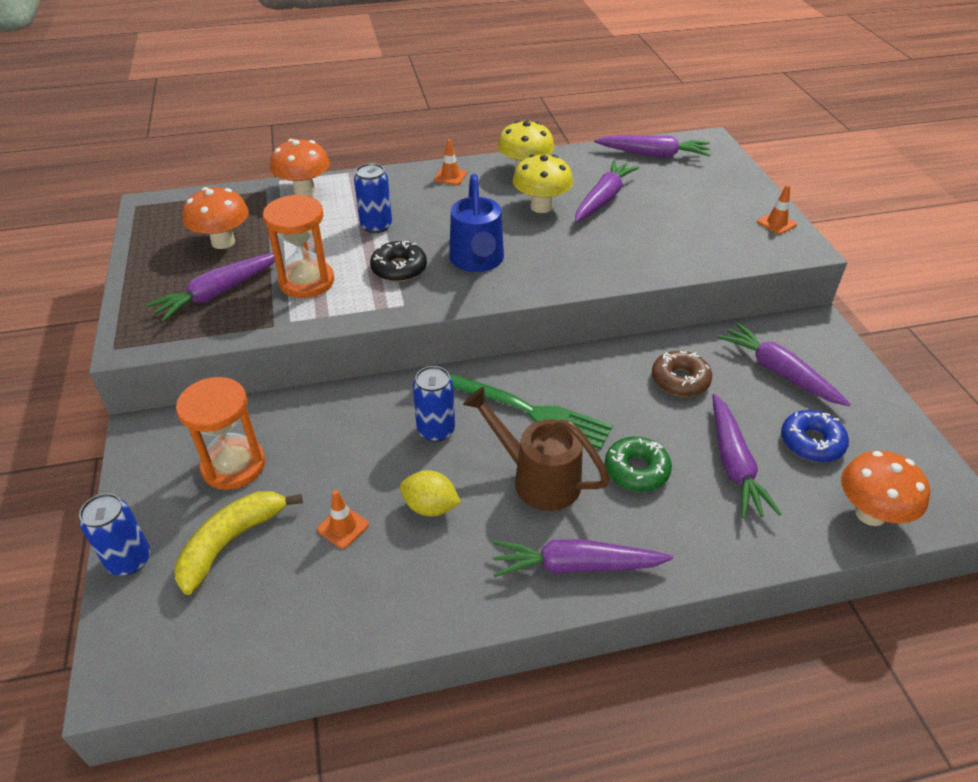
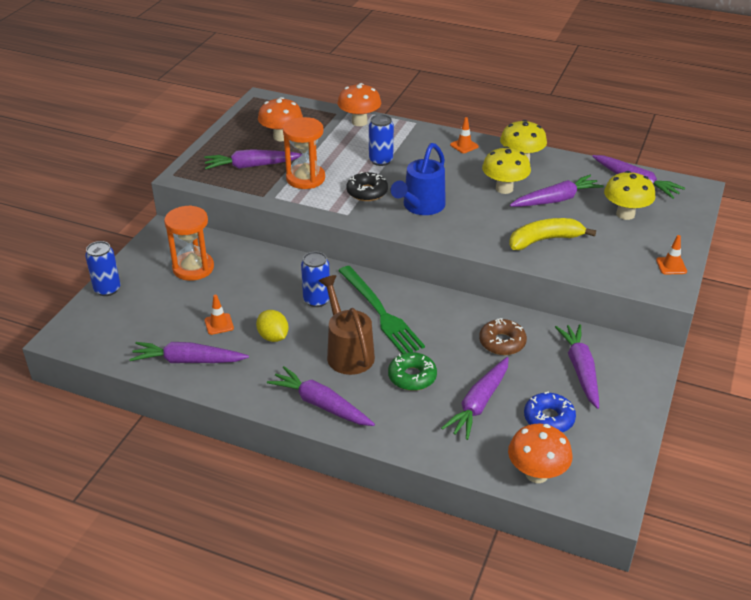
camera: 35 degrees right, 5 degrees down
(231, 542) = (159, 304): yellow banana -> yellow banana (544, 240)
(350, 604) = (188, 361): none -> purple carrot
(680, 188) = (625, 214): none -> yellow mushroom

